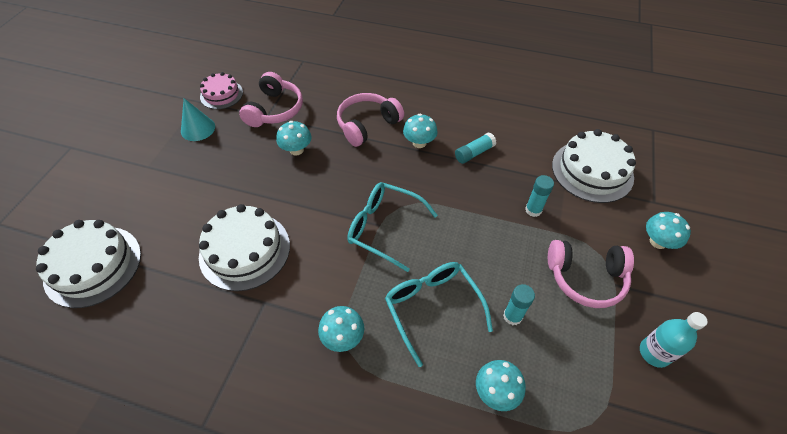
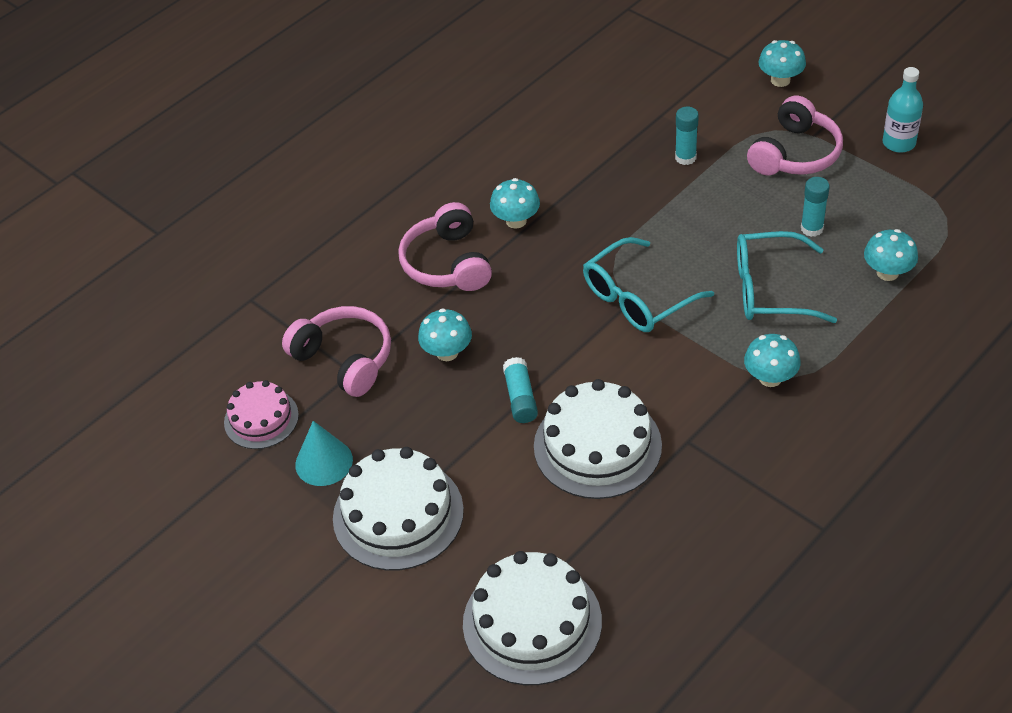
camera: 60 degrees left, 5 degrees down
(474, 153) = (567, 175): turquoise glue stick -> turquoise glue stick (520, 398)
(592, 171) = (658, 85): white cake -> white cake (398, 514)

